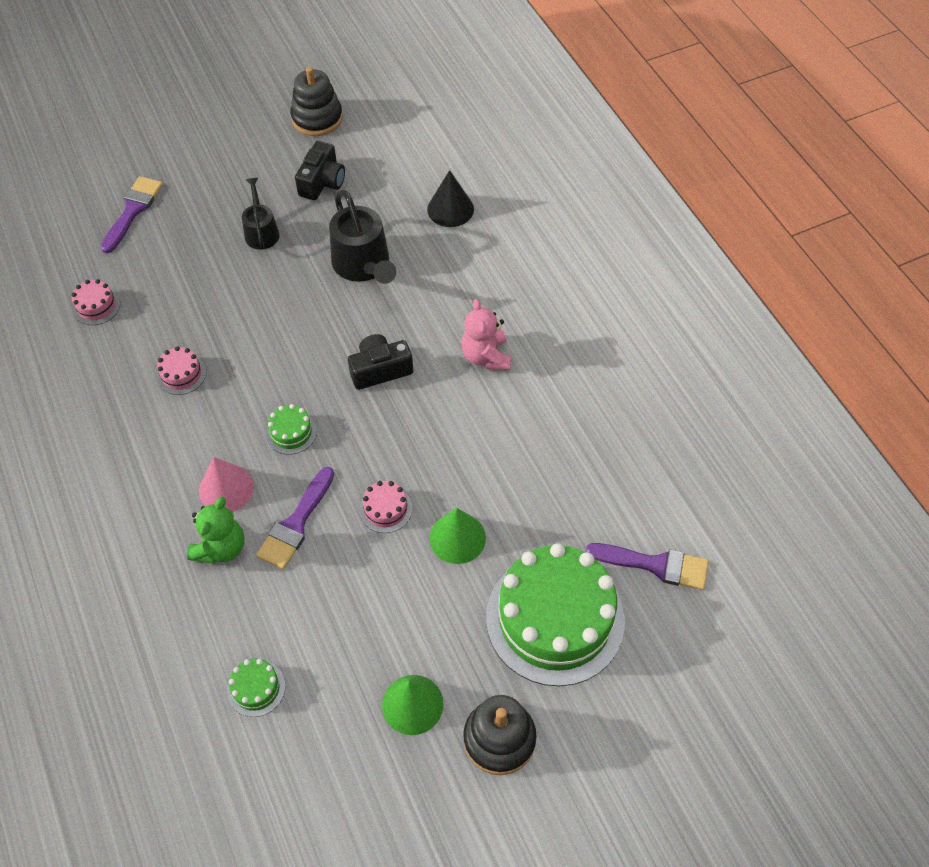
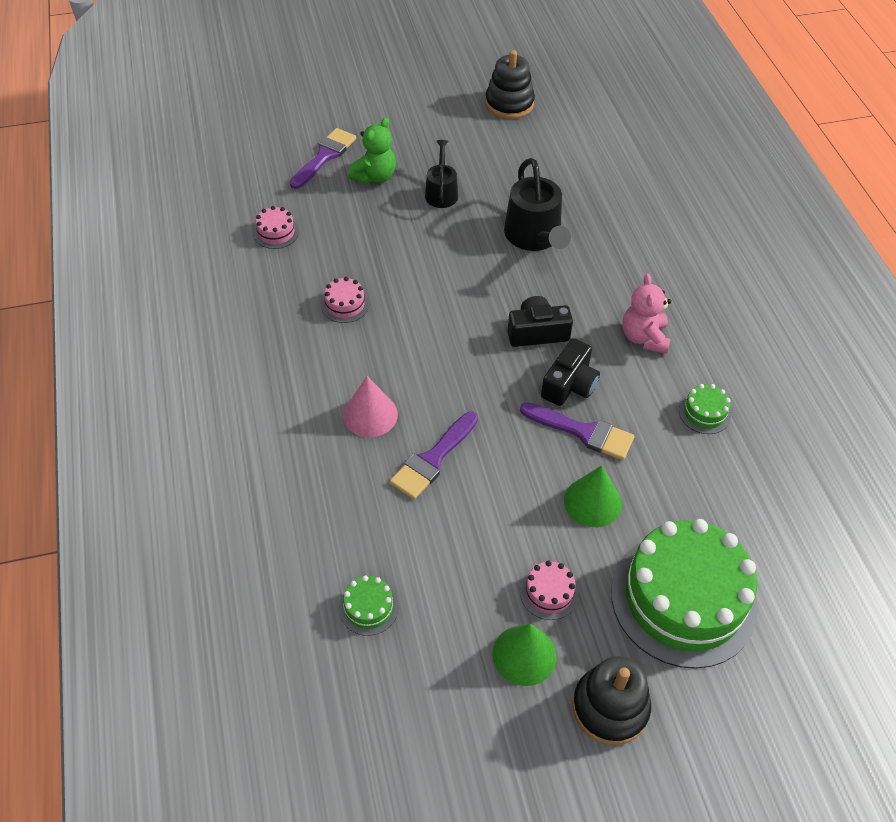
camera: 10 degrees right, 5 degrees down
(221, 547) = (356, 468): green teddy bear -> green teddy bear (375, 176)
(291, 432) = (441, 374): green cake -> green cake (704, 413)
(322, 182) = (506, 158): black camera -> black camera (569, 384)
(385, 509) = (524, 461): pink cake -> pink cake (549, 593)
(450, 209) = (626, 200): black cone -> none
(655, 565) = (796, 566): purple brush -> purple brush (583, 432)

